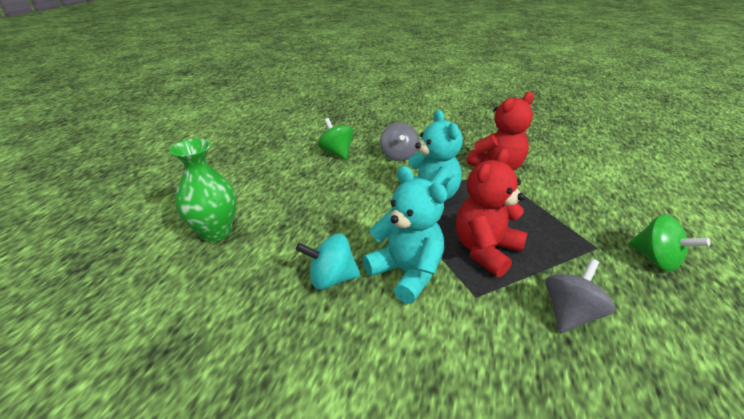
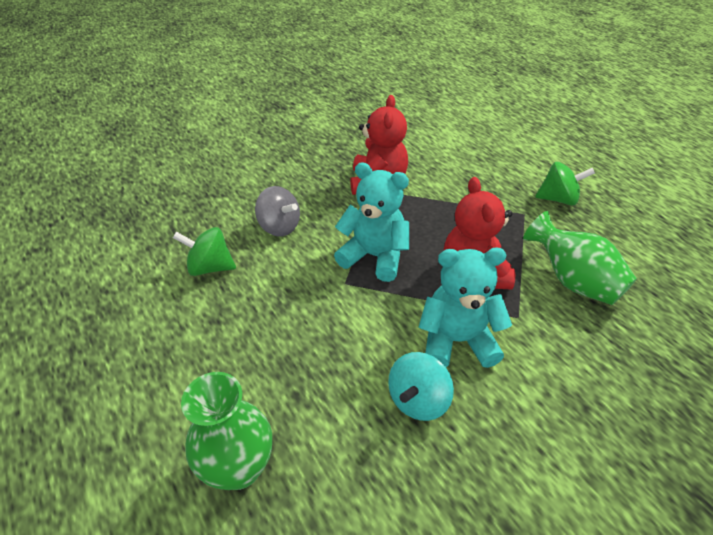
camera: 50 degrees left, 10 degrees up
(570, 313) = (572, 280): grey spinning top -> green vase

